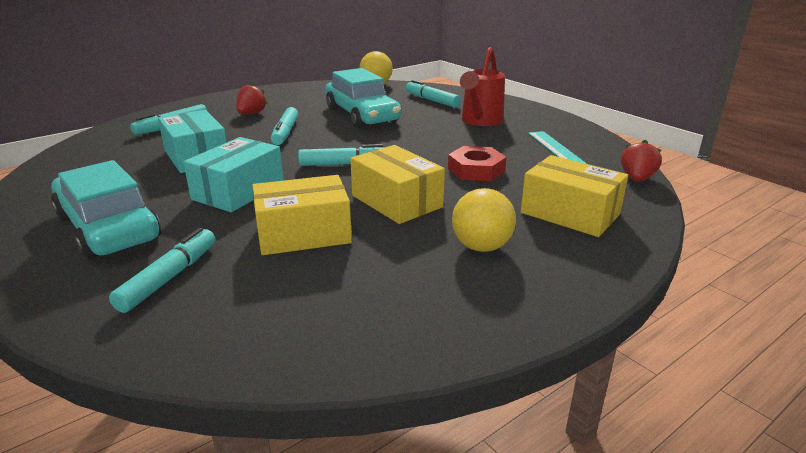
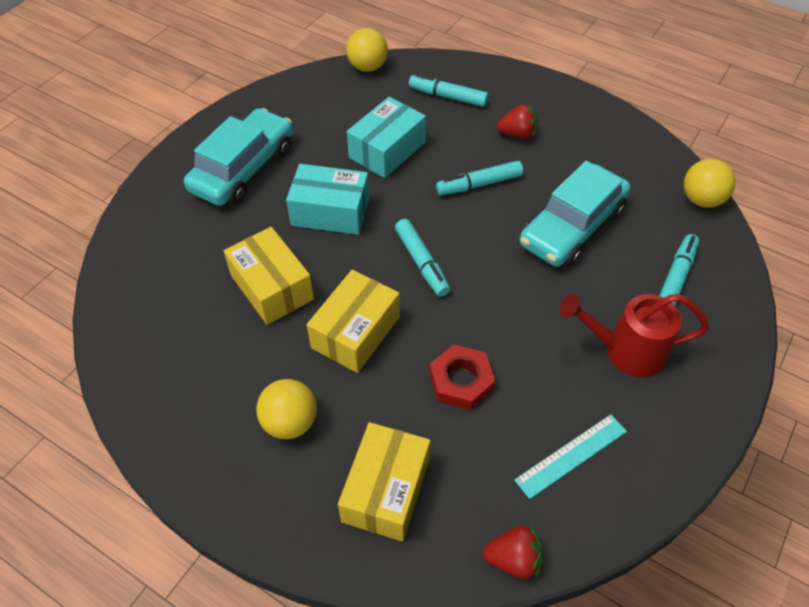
camera: 70 degrees right, 25 degrees up
(75, 148) = (368, 67): none -> yellow ball
(169, 277) = (188, 238): turquoise marker -> none

